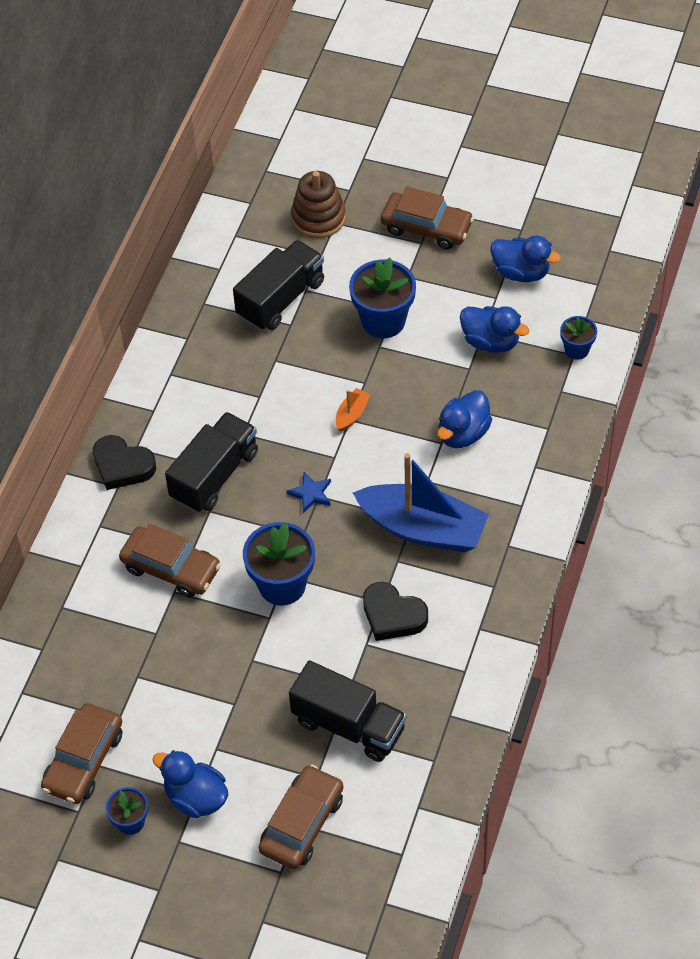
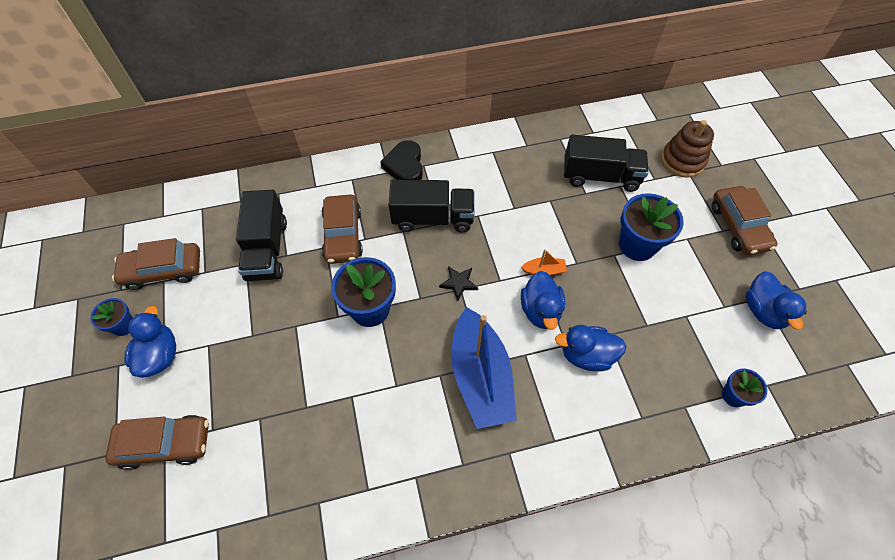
camera: 55 degrees right, 5 degrees up
(311, 493) = (459, 283): blue star -> black star
(348, 725) = (271, 426): black truck -> black truck (267, 249)
(393, 615) = (388, 401): black heart -> none
(490, 342) = (683, 326): blue duck -> blue duck (540, 310)

